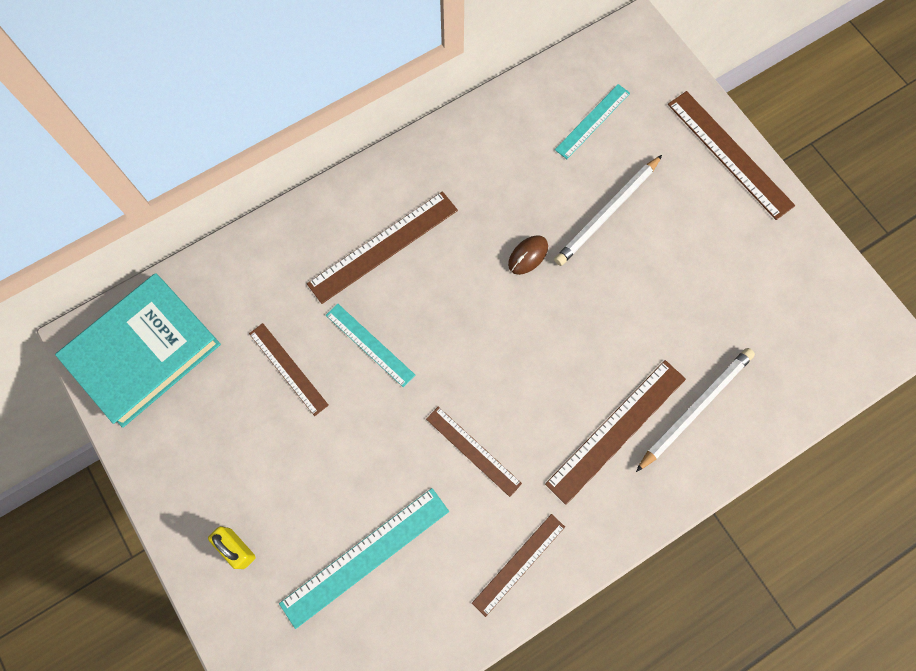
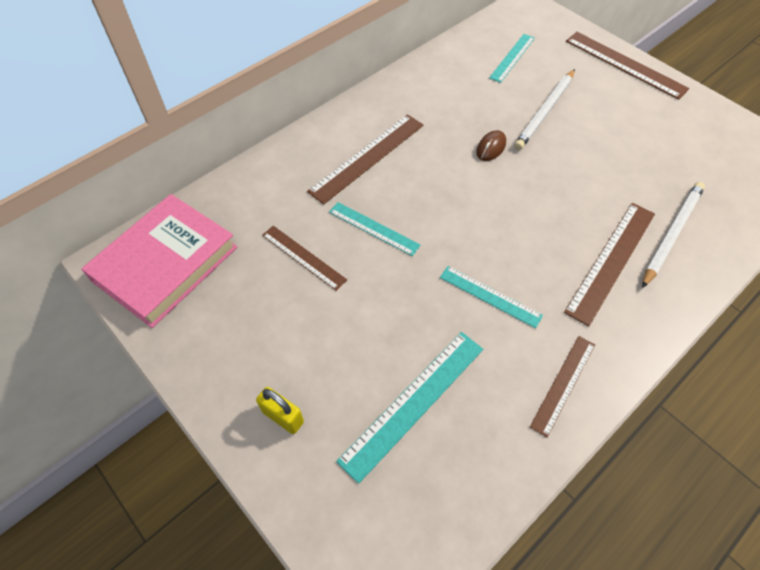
camera: 10 degrees left, 15 degrees down
(144, 352) = (165, 264): turquoise book -> pink book
(473, 451) = (490, 296): brown ruler -> turquoise ruler

